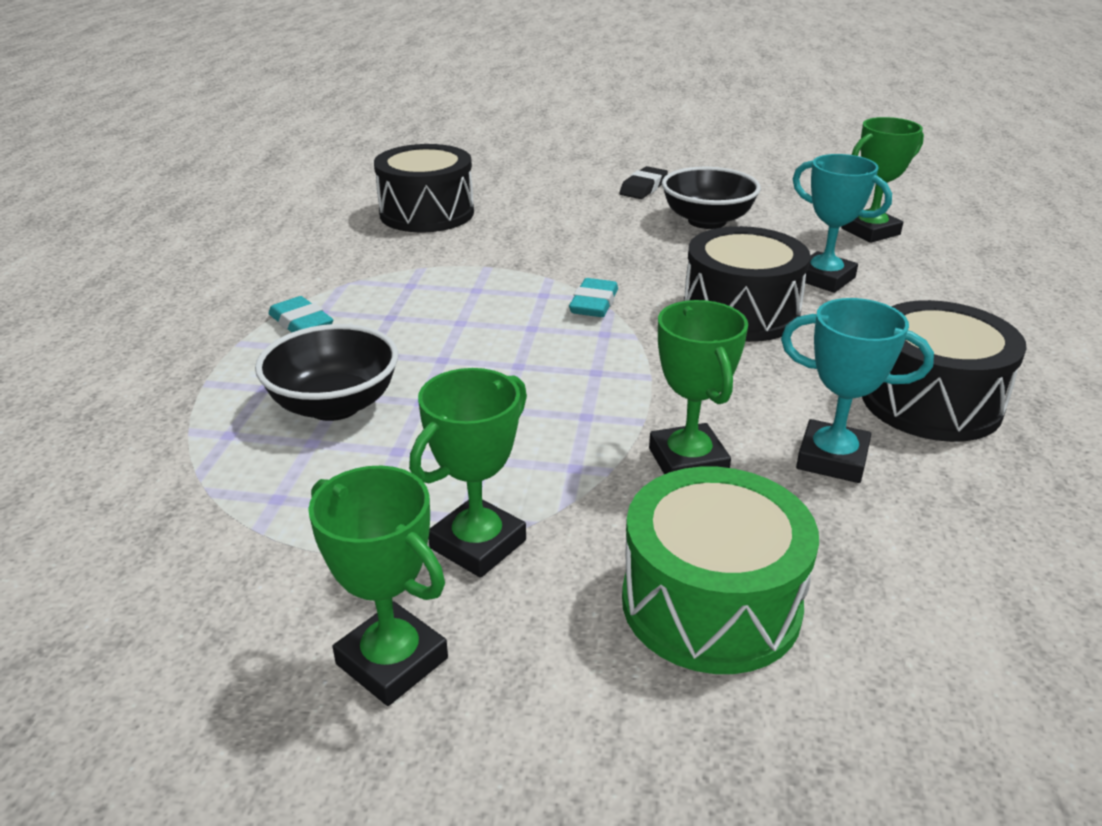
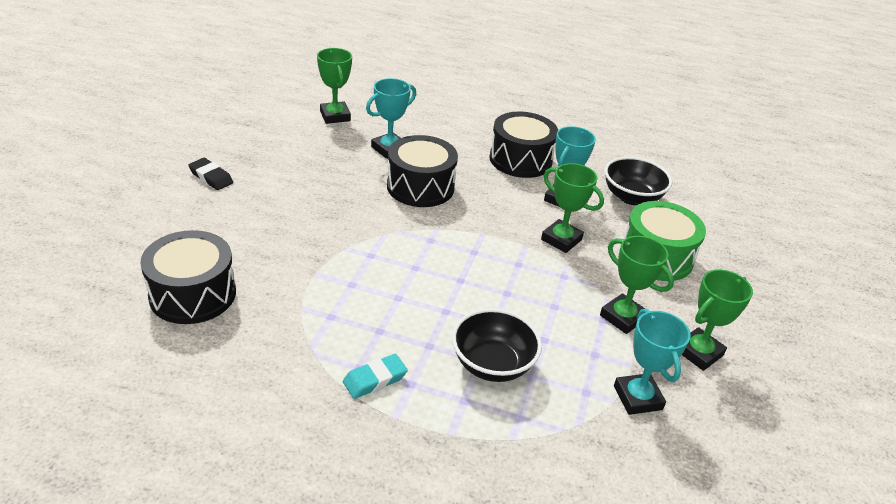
camera: 85 degrees left, 5 degrees up
(261, 560) = (637, 398): none -> turquoise trophy
(594, 304) = (391, 237): turquoise eraser -> none
(688, 461) = (561, 239): green trophy -> green trophy turned 45 degrees clockwise
(707, 221) = (288, 166): black bowl -> black bowl (631, 197)

